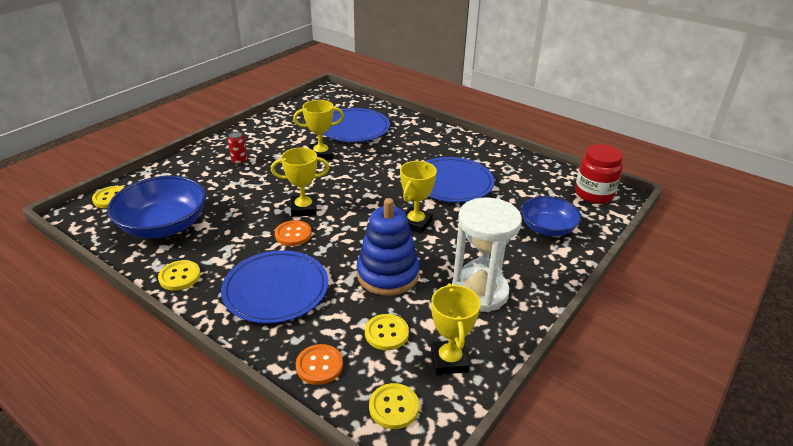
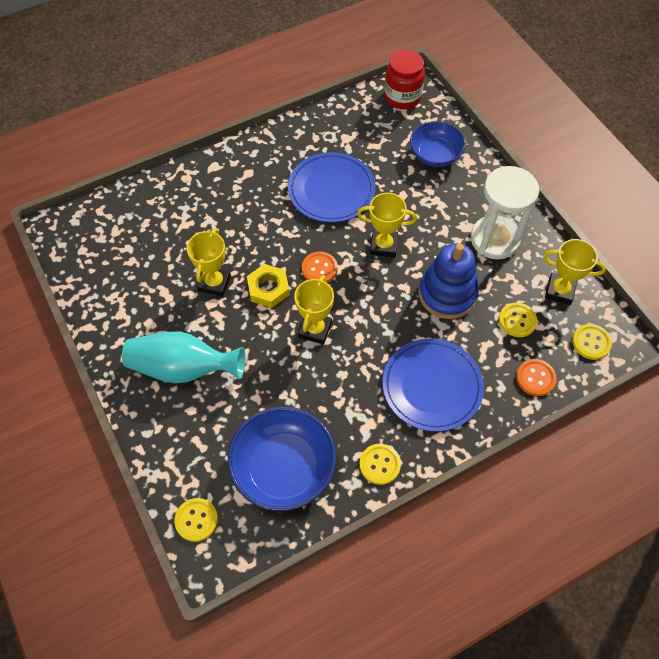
camera: 65 degrees left, 25 degrees up
(239, 161) = (183, 368): red can -> turquoise vase
(293, 234) = (355, 351): orange button -> orange button (319, 268)
(330, 178) = (268, 289): none -> yellow nut
(354, 128) = (171, 232): blue plate -> none
(416, 223) = (383, 245): yellow trophy -> yellow trophy turned 45 degrees counterclockwise

